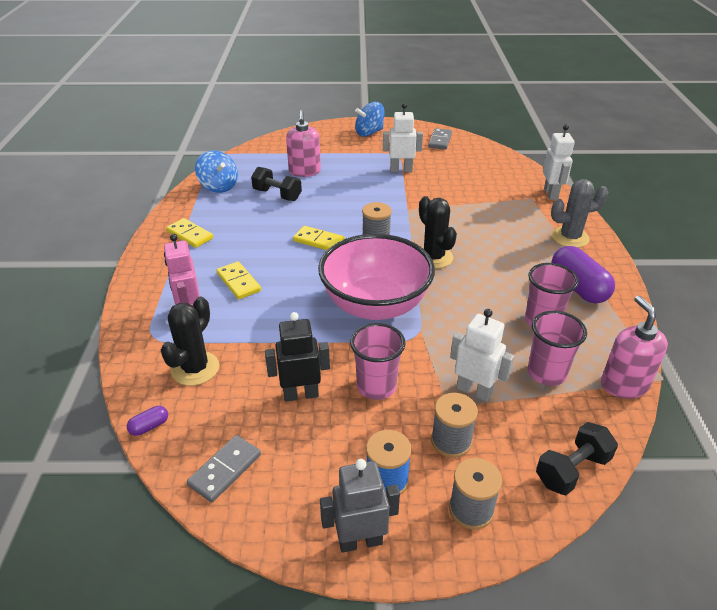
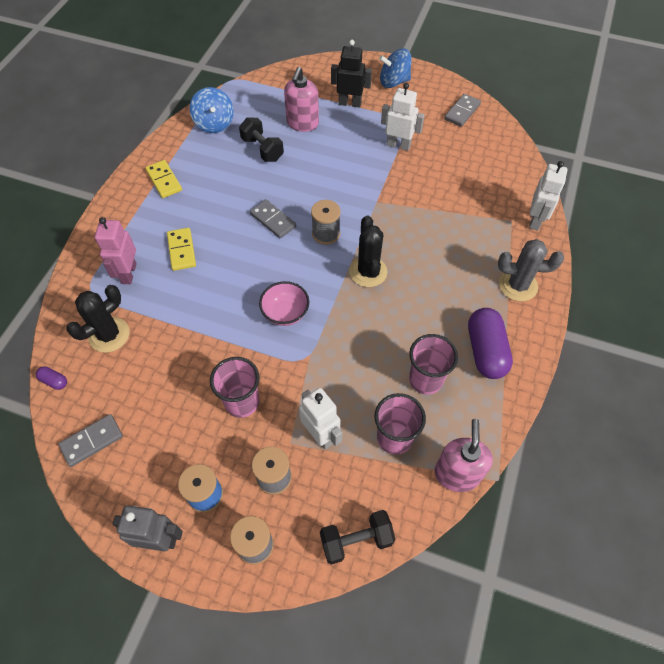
camera: 20 degrees right, 20 degrees up
(149, 426) = (54, 381): purple capsule -> purple capsule turned 45 degrees clockwise
(301, 394) = (178, 389): black robot -> black robot (350, 103)
(318, 241) = (273, 220): yellow domino -> grey domino
(375, 305) = (285, 313): pink bowl -> pink bowl, size x0.47

